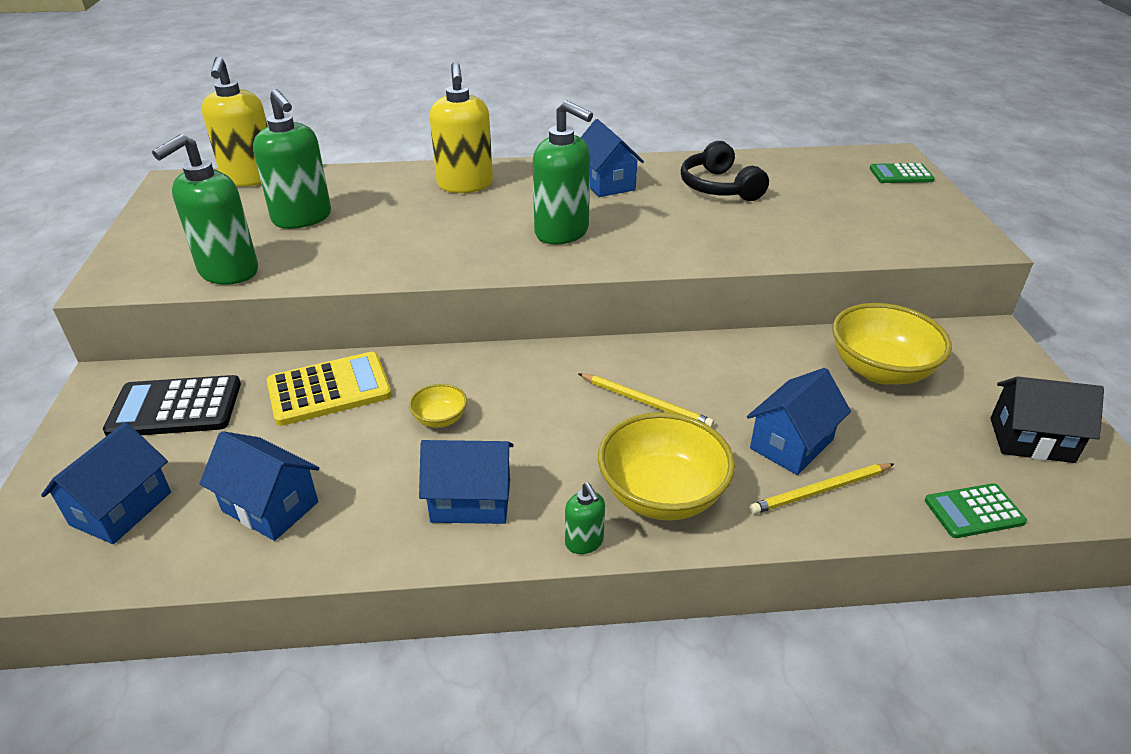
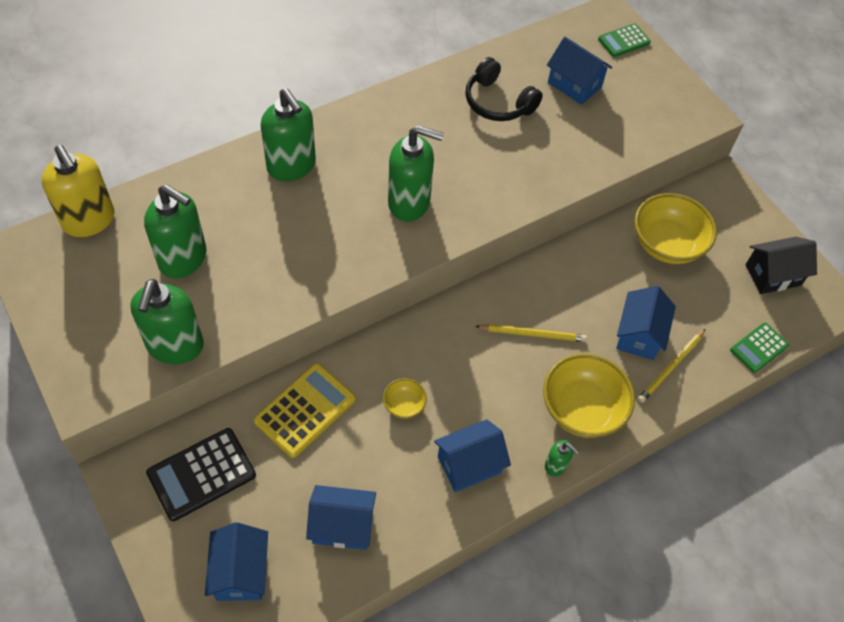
camera: 30 degrees left, 20 degrees up
(465, 185) = (291, 166): yellow soap dispenser -> green soap dispenser
(606, 183) = (407, 125): blue house -> blue house (574, 84)

